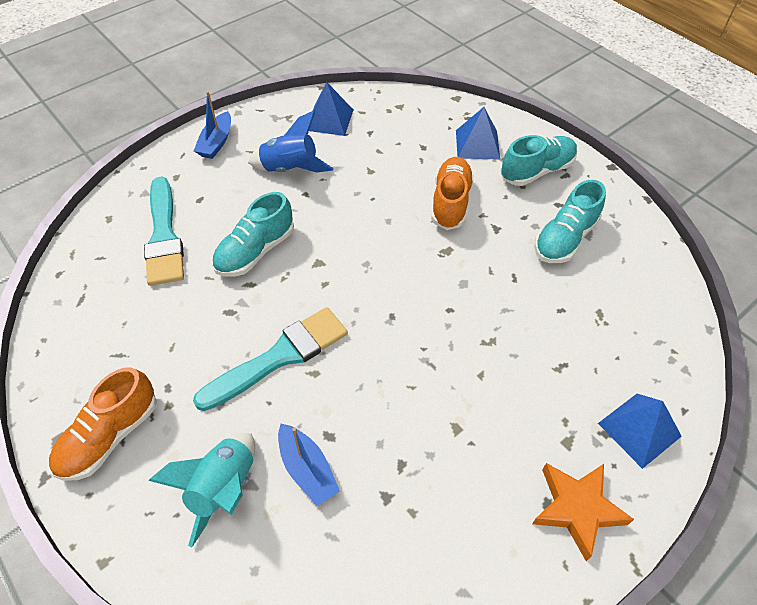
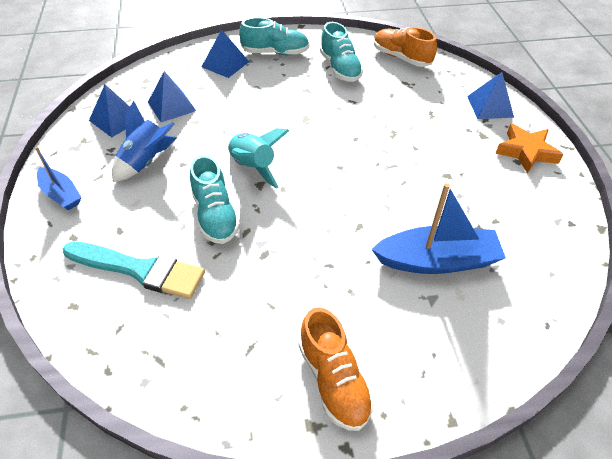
camera: 60 degrees left, 5 degrees down
(224, 488) = (427, 315): turquoise rocket -> turquoise rocket (253, 167)
(279, 357) = (331, 240): turquoise brush -> none
(307, 469) = (437, 261): blue boat -> blue boat, size x1.71
(378, 143) = (172, 106): none -> blue pyramid
(450, 202) = (265, 98): orange shoe -> orange shoe (401, 58)
(536, 171) = (275, 53): turquoise shoe -> turquoise shoe turned 90 degrees clockwise

